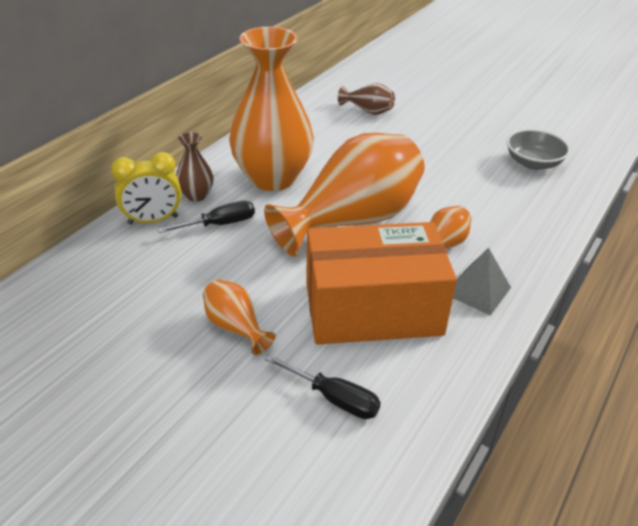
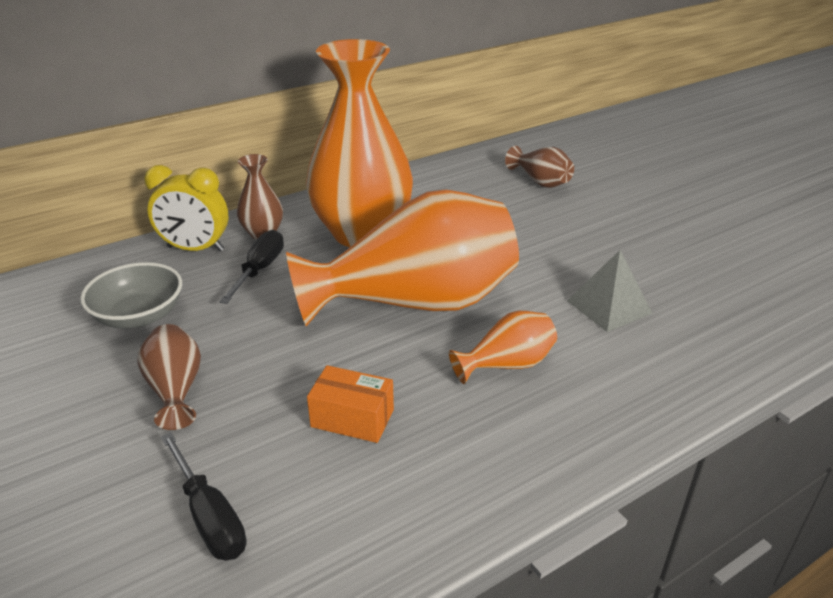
camera: 25 degrees right, 5 degrees down
(219, 224) = (259, 270): black screwdriver -> black screwdriver turned 75 degrees counterclockwise
(236, 327) = (175, 390): orange vase -> brown vase
(373, 309) = (352, 418): orange box -> orange box, size x0.40
(478, 290) = (513, 437): grey pyramid -> grey pyramid (609, 306)
(533, 163) = (727, 289): grey bowl -> grey bowl (139, 315)

